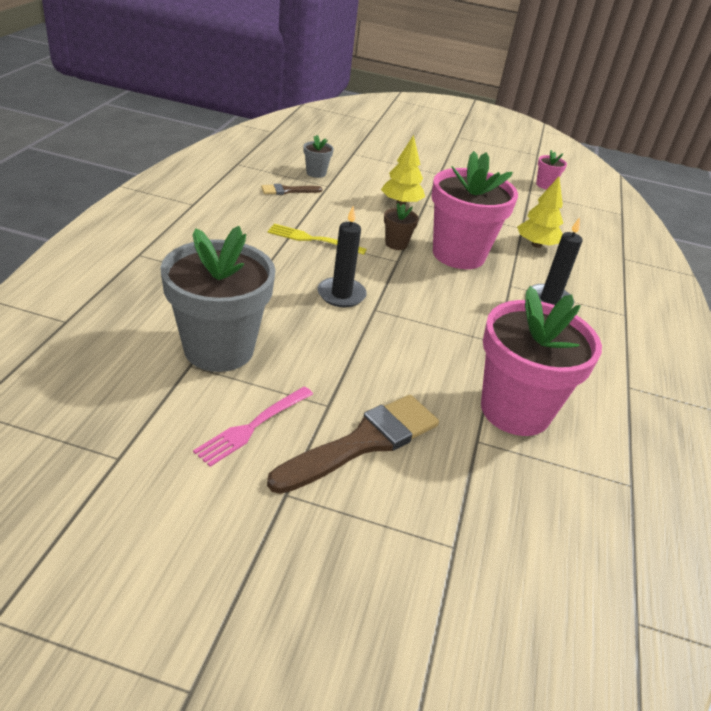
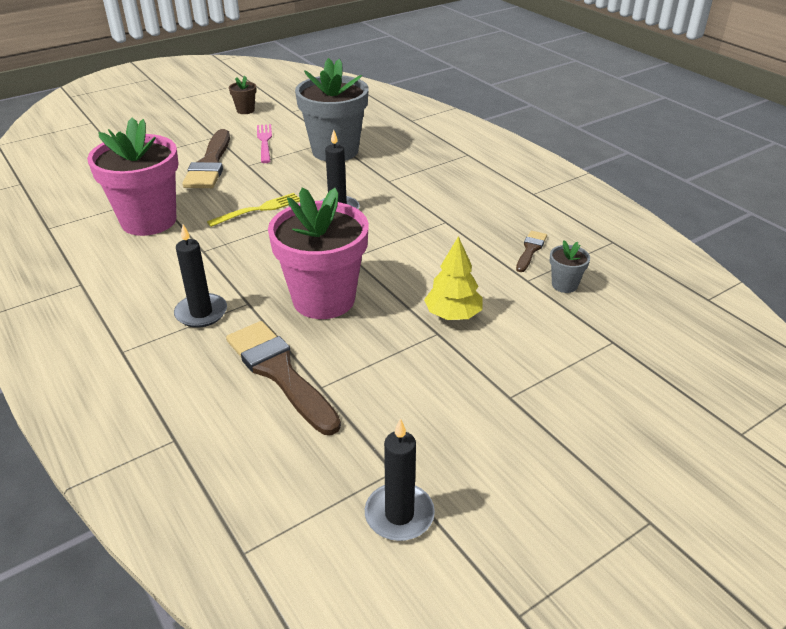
camera: 135 degrees right, 0 degrees up
(312, 239) = (426, 228): yellow fork -> yellow fork (259, 209)
(396, 244) = (378, 270): brown flower pot -> brown flower pot (245, 110)
(536, 245) = (280, 373): yellow tree -> brown brush
(545, 185) = (399, 514): pink flower pot -> black candle

